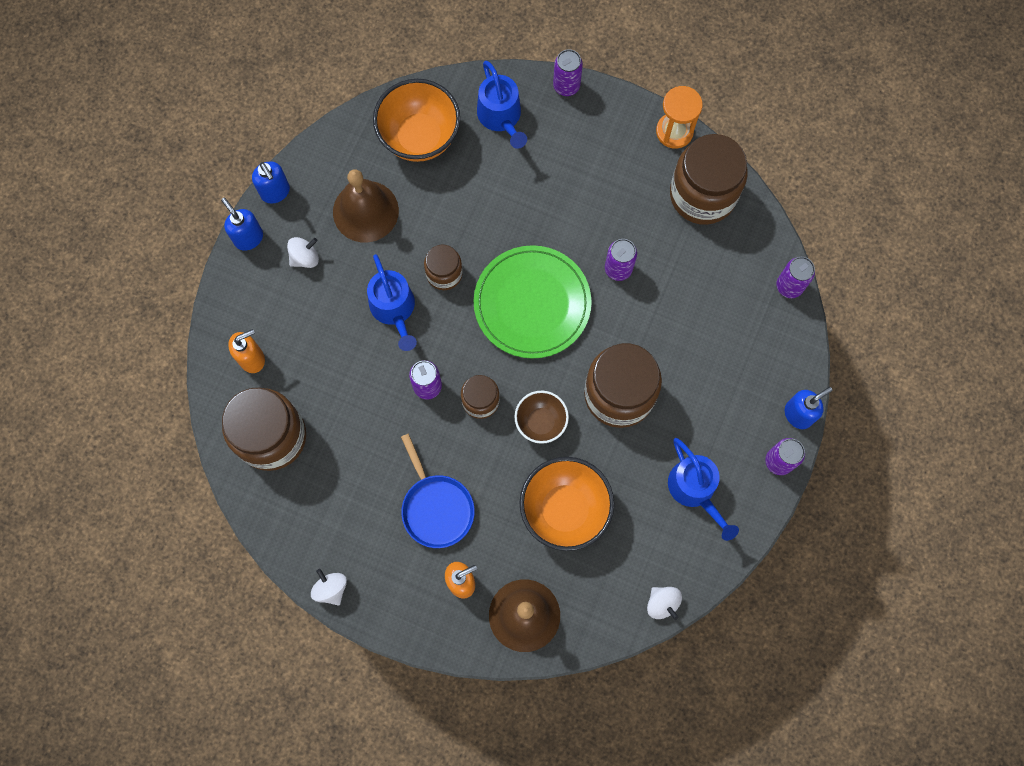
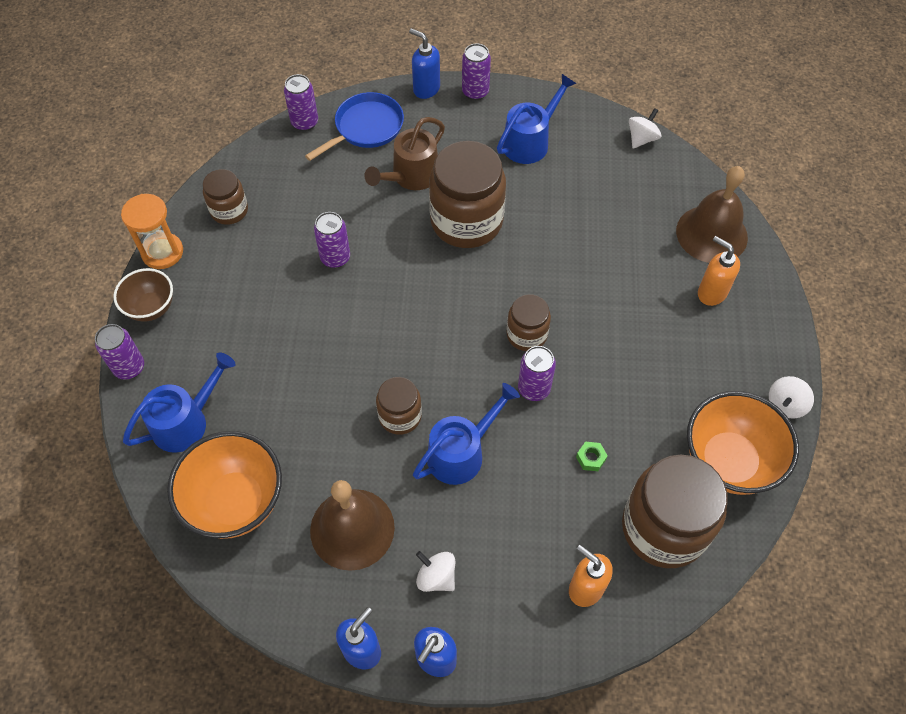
camera: 110 degrees left, 15 degrees down
(349, 406) = (591, 458): none -> green nut
(436, 507) = (654, 338): blue pan -> blue pan (366, 128)
(532, 303) = (402, 321): green plate -> none
(541, 422) = (524, 276): brown bowl -> brown bowl (151, 308)
(564, 509) = (598, 232): orange bowl -> orange bowl (728, 461)
(689, 362) = (411, 177): none -> brown watering can
(702, 195) = (229, 210): brown jar -> brown jar, size x0.53

